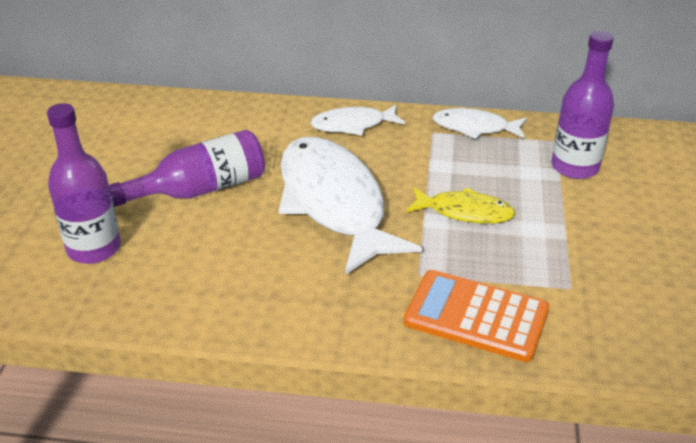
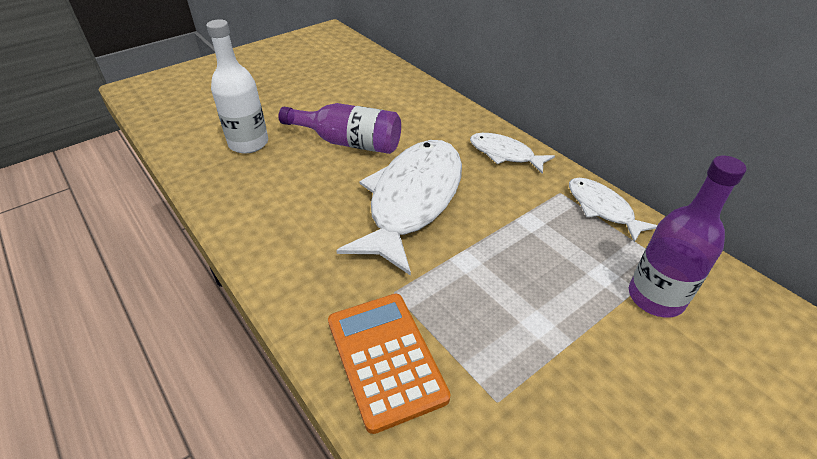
camera: 45 degrees right, 5 degrees up
(94, 248) = (248, 143): purple bottle -> white bottle
(464, 212) = (497, 269): yellow fish -> none

